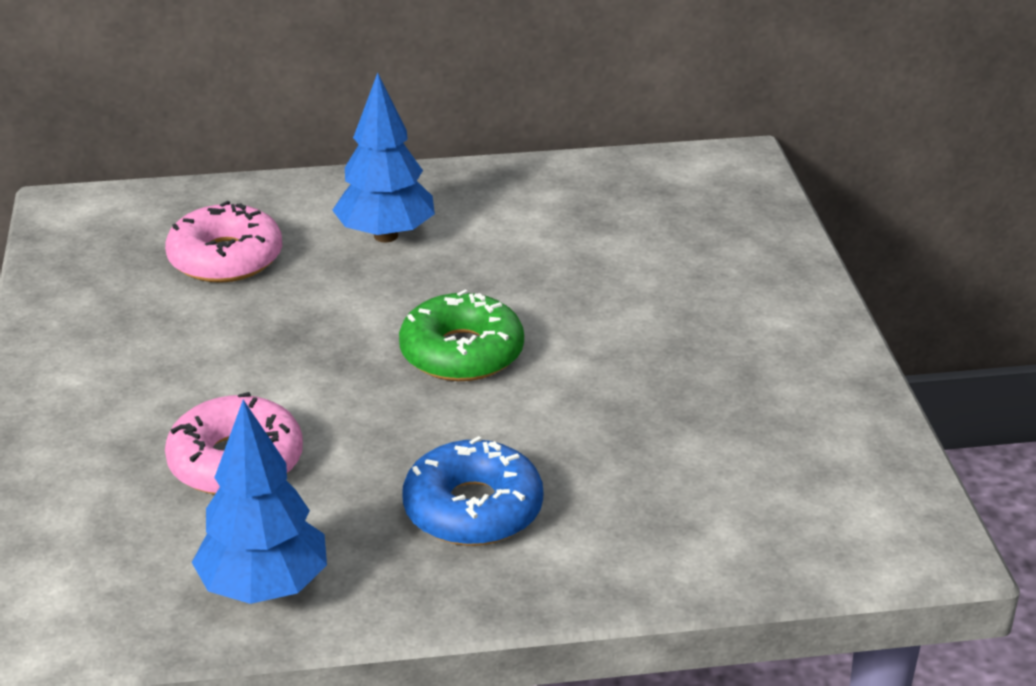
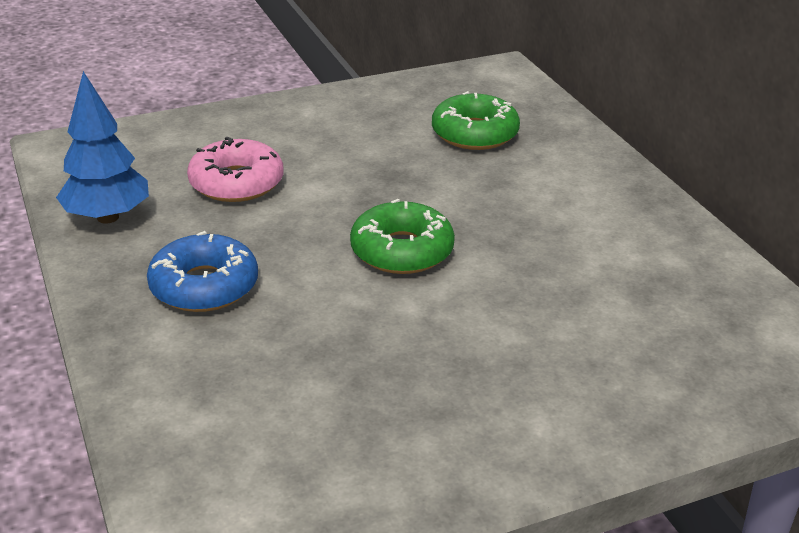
camera: 75 degrees right, 0 degrees up
(225, 258) = (474, 133): pink donut -> green donut
(386, 235) = (548, 190): blue tree -> none

